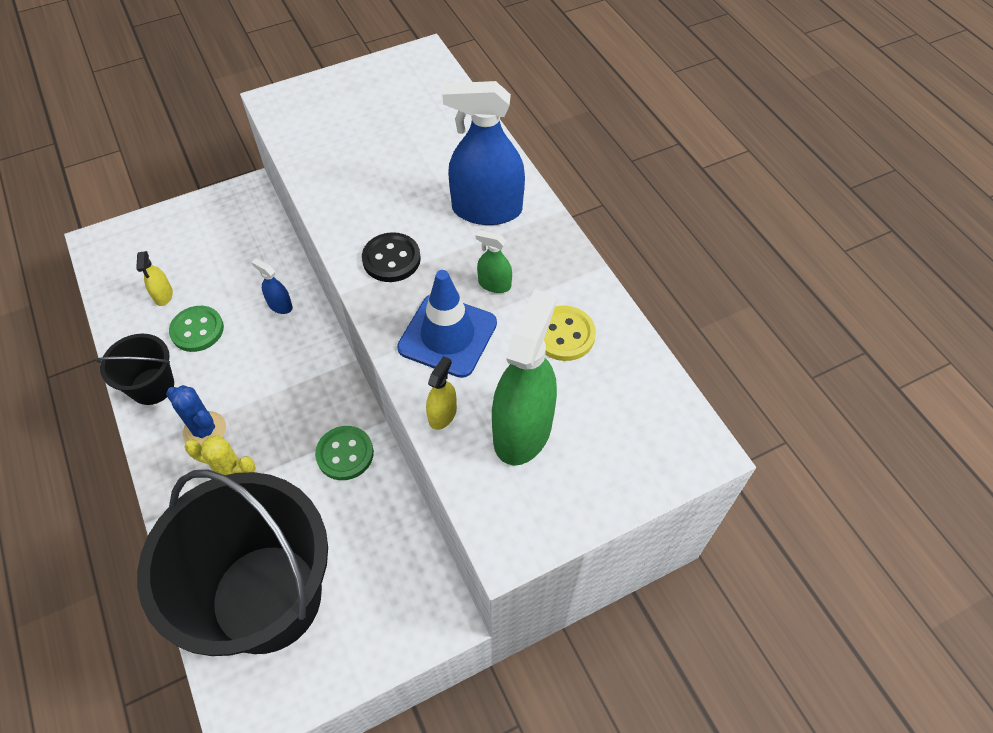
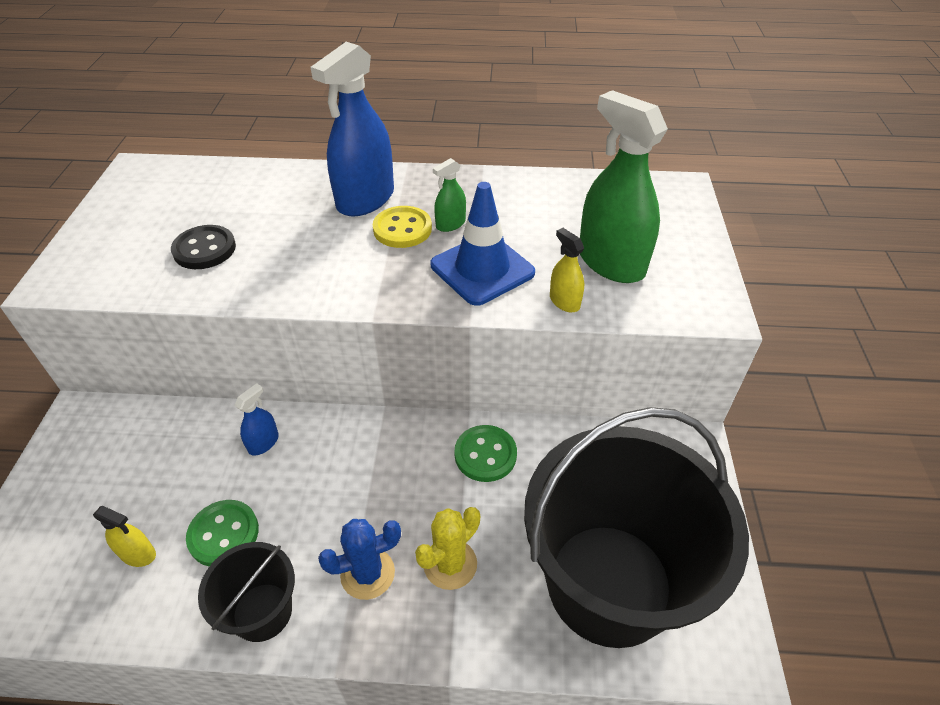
camera: 60 degrees left, 10 degrees down
(280, 305) = (263, 443): blue spray bottle -> blue spray bottle turned 150 degrees clockwise
(391, 259) = (363, 272): black button -> black button (204, 249)
(564, 335) = (533, 208): yellow button -> yellow button (402, 229)

